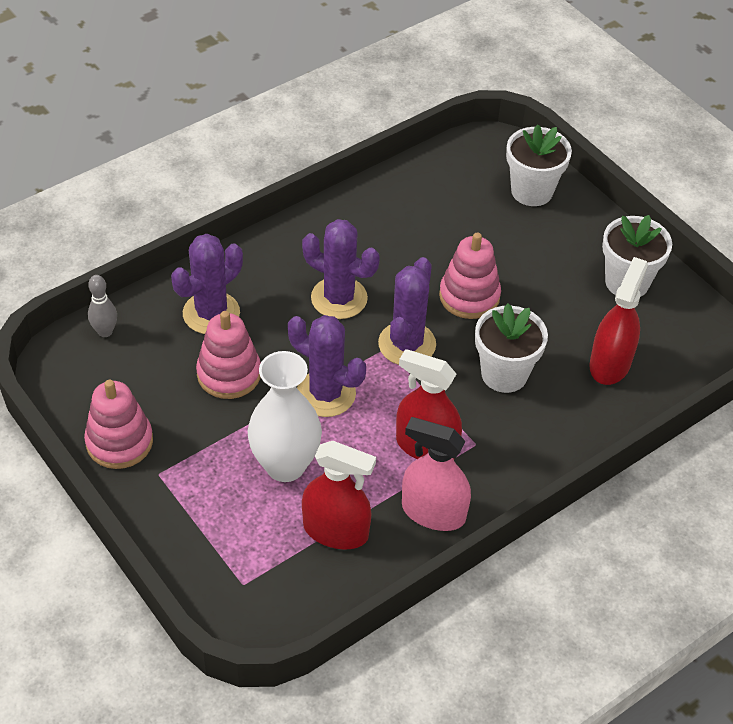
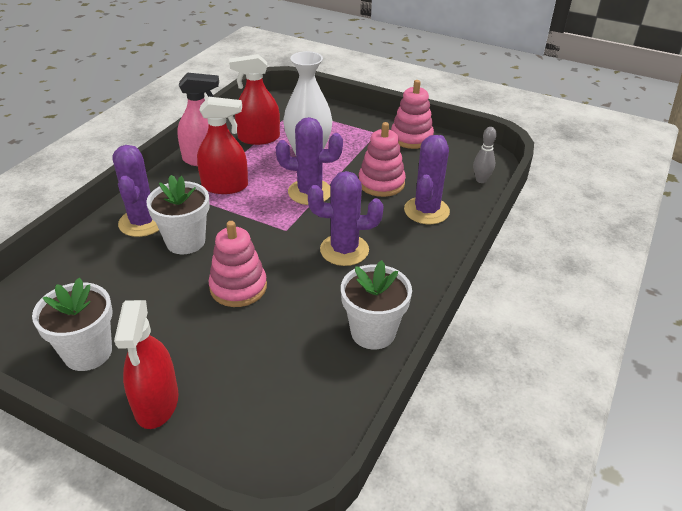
camera: 155 degrees right, 10 degrees down
(407, 344) = (271, 237): purple cactus -> purple cactus (142, 222)
(532, 191) = (217, 420): white flower pot -> white flower pot (373, 332)
(610, 364) = (97, 276): red spray bottle -> red spray bottle (156, 403)

